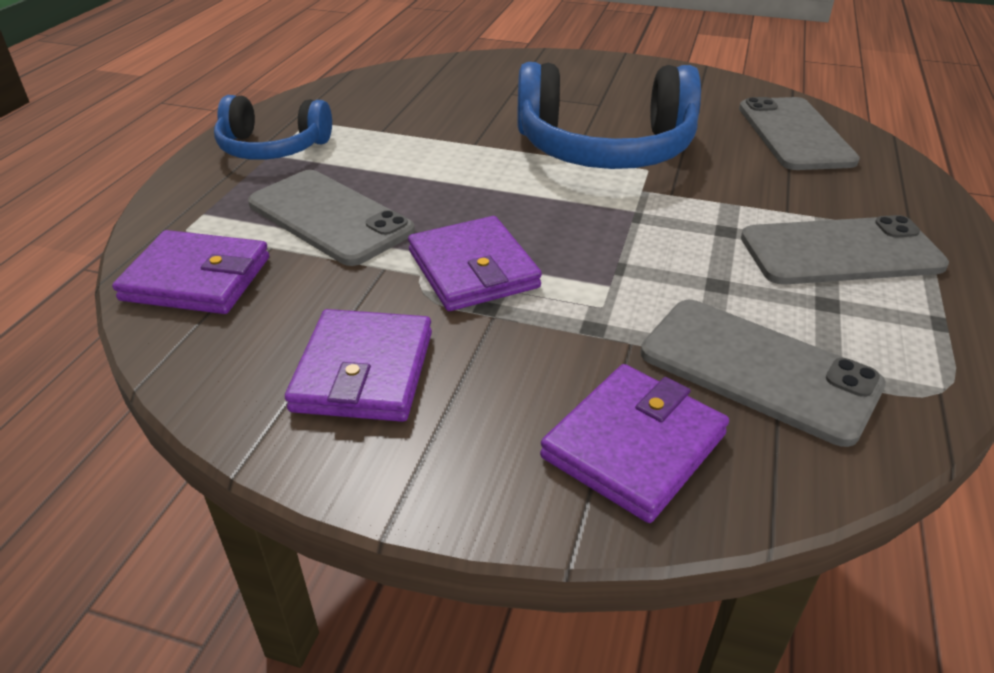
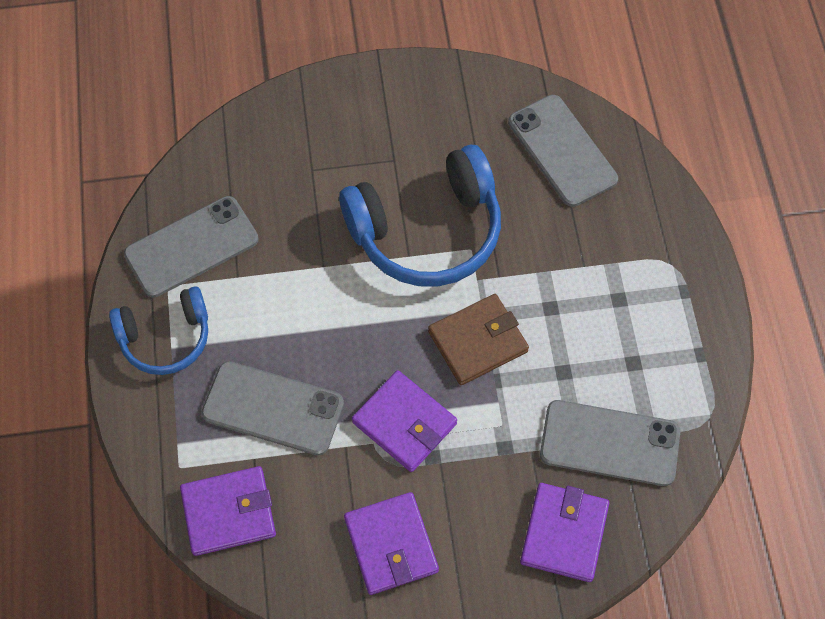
camera: 25 degrees left, 25 degrees up
(614, 232) = (478, 341): none -> brown wallet
(840, 252) = (629, 302): grey phone -> grey phone (191, 247)

